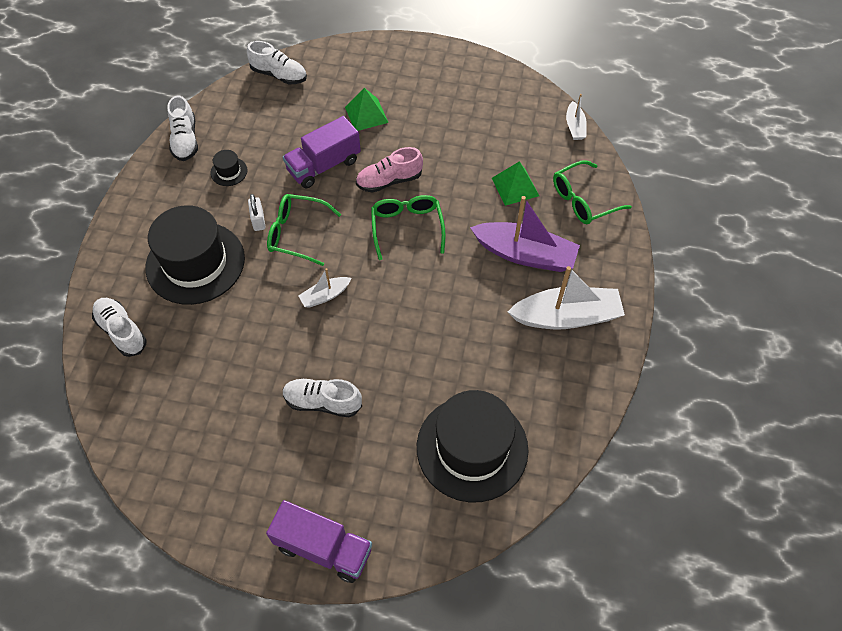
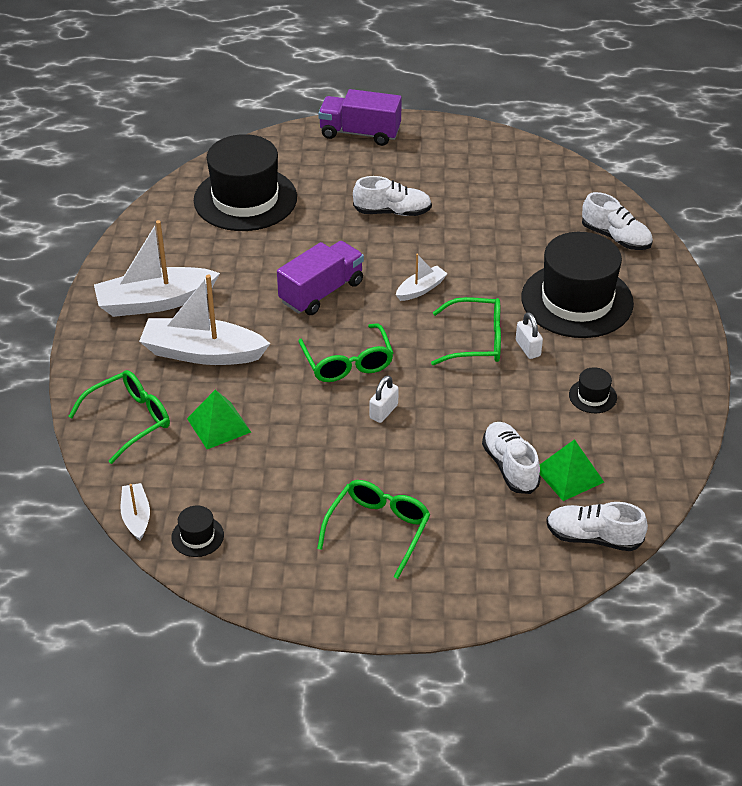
camera: 170 degrees right, 15 degrees down
(185, 140) = (672, 426): white shoe -> white shoe (510, 466)
(324, 165) = (474, 419): purple truck -> purple truck (321, 292)
(366, 114) = (441, 494): green pyramid -> green pyramid (569, 475)
(389, 181) = (383, 411): pink shoe -> white padlock
(414, 97) = (378, 530): none -> green glasses
(525, 254) = (202, 353): purple boat -> white boat
(533, 108) = (197, 536): none -> black hat

